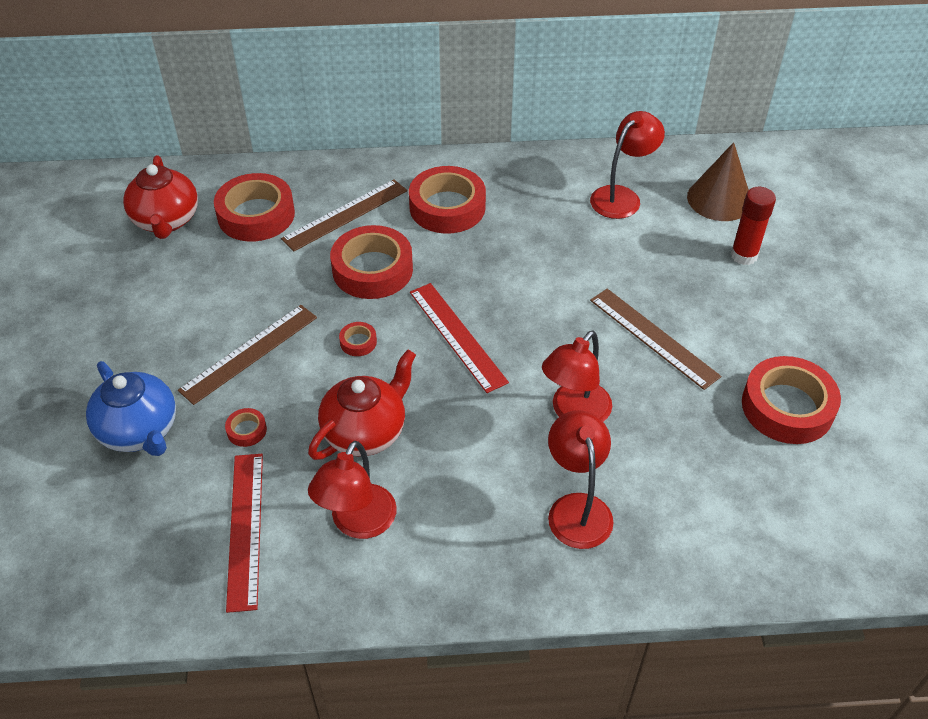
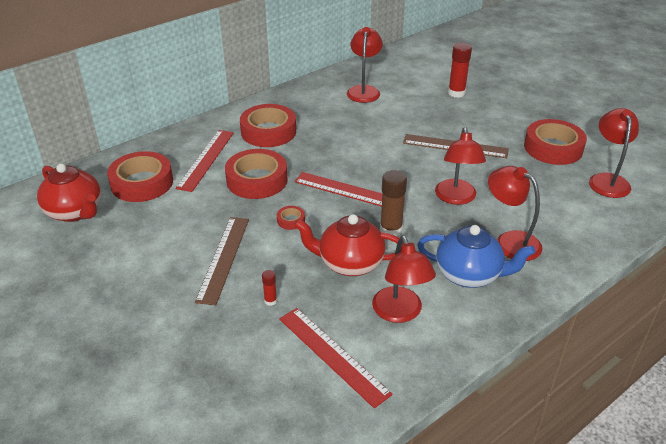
camera: 35 degrees left, 10 degrees down
(140, 431) = (192, 339): blue teapot -> blue teapot (469, 275)
(246, 430) = (270, 301): red tape -> red glue stick
(345, 214) = (206, 159): brown ruler -> red ruler
(366, 431) = (349, 263): red teapot -> red teapot turned 90 degrees counterclockwise
(453, 414) = (391, 230): none -> brown glue stick
(719, 199) = (415, 74): brown cone -> none
(809, 495) = (607, 180): none -> red lamp

